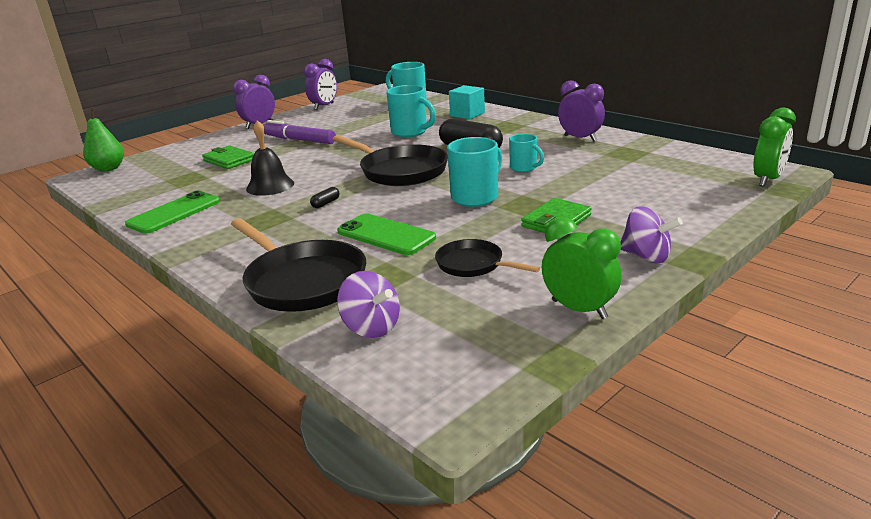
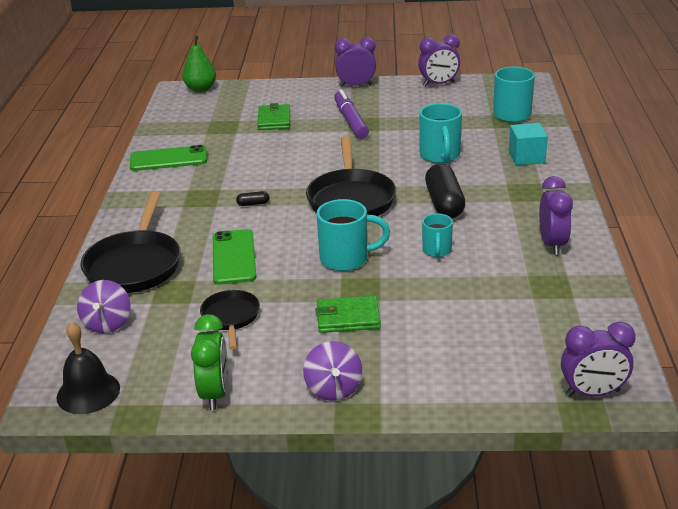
camera: 45 degrees right, 5 degrees up
(270, 186) = (253, 164): black bell -> black bell (88, 392)
(767, 180) = (592, 393): green clock -> purple clock

